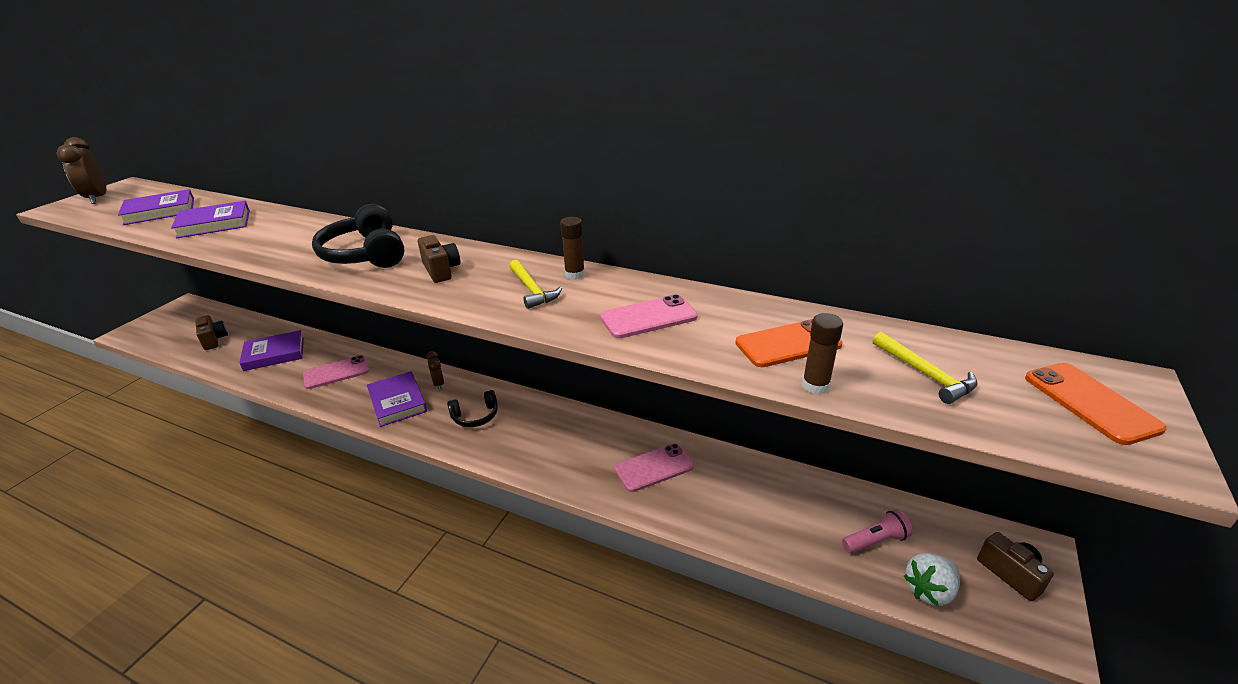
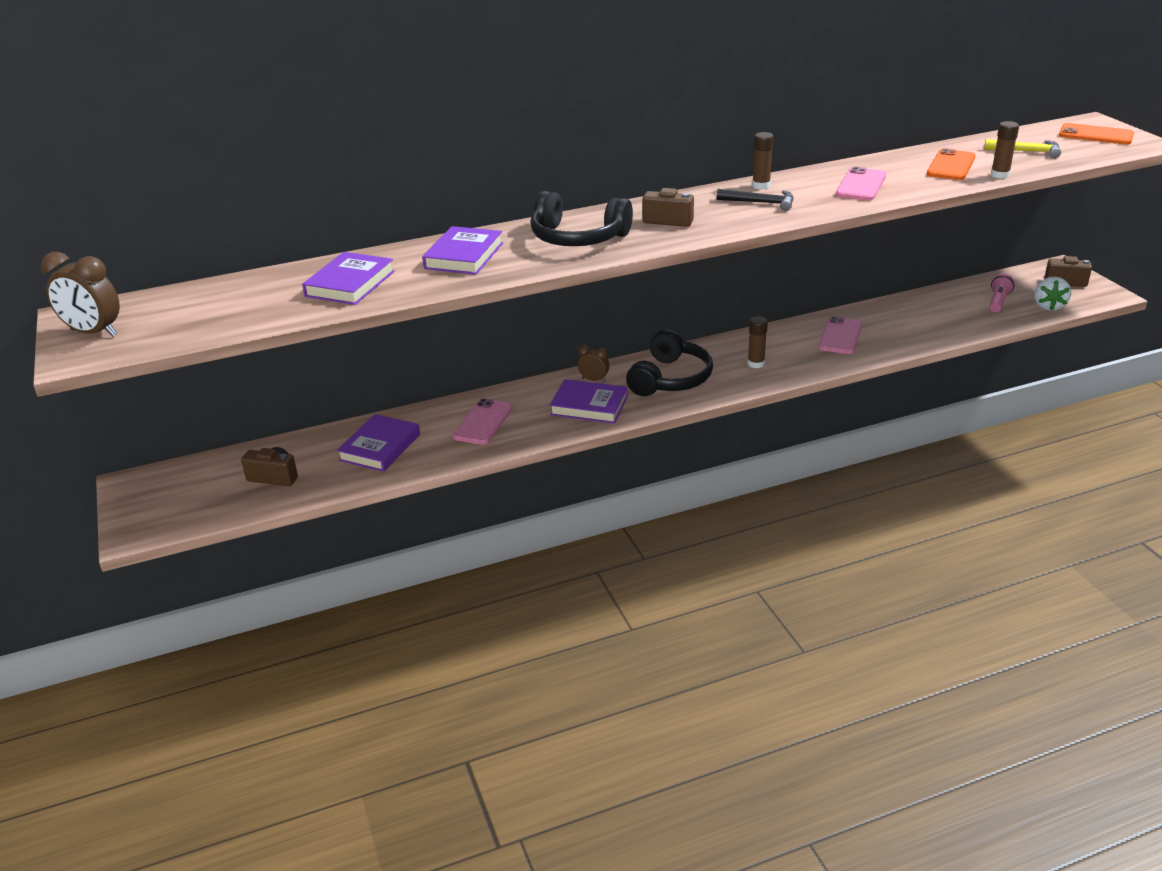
camera: 45 degrees left, 0 degrees up
(160, 211) = (239, 304): purple book -> purple book (464, 256)
(475, 416) = (670, 379): black headphones -> black headphones, size x1.73
(532, 290) = (760, 203): yellow hammer -> black hammer
(547, 446) = (756, 364): none -> brown glue stick

